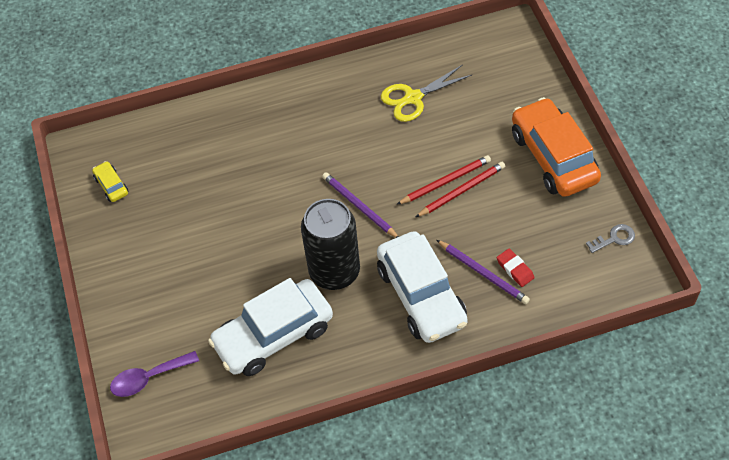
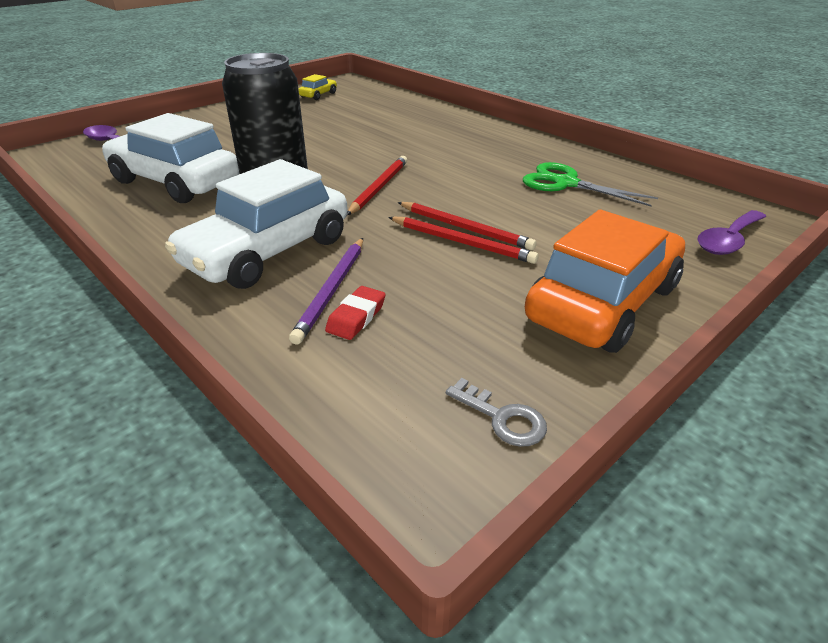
camera: 60 degrees right, 20 degrees down
(359, 206) = (379, 187): purple pencil -> red pencil
(413, 98) = (566, 183): yellow scissors -> green scissors
(524, 65) = (728, 240): none -> purple spoon

